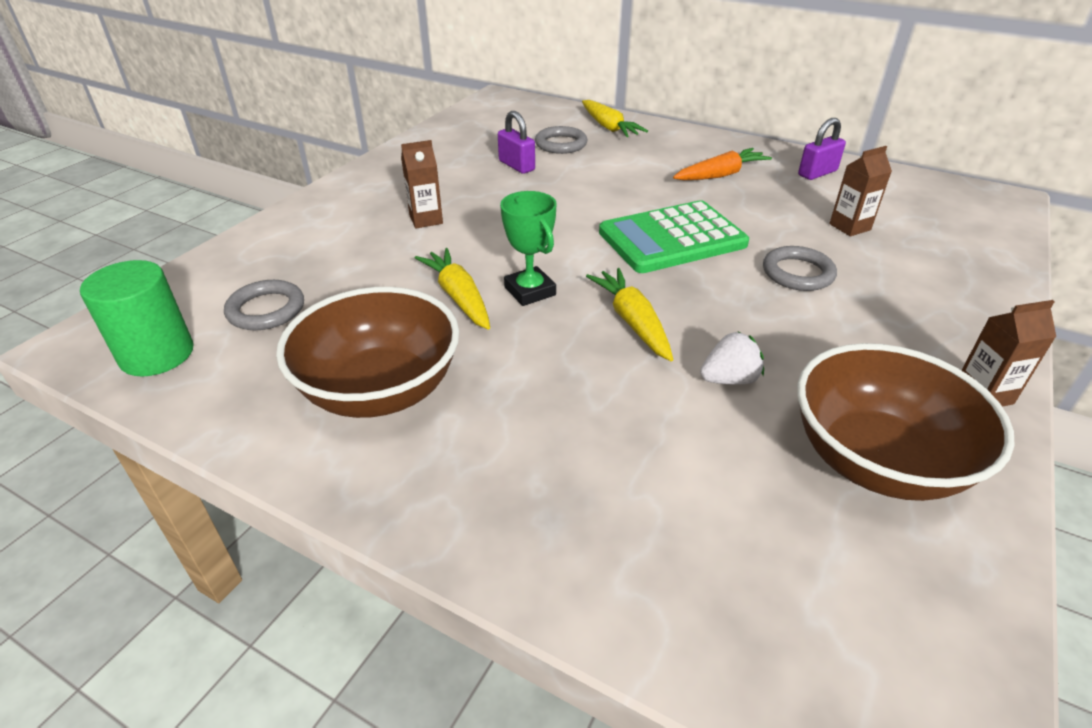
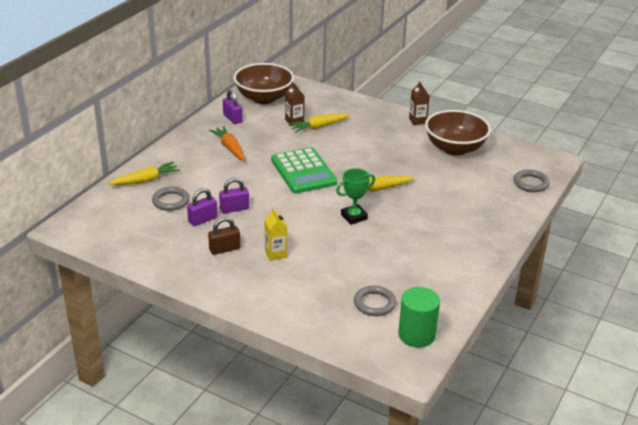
camera: 90 degrees left, 5 degrees down
(380, 390) = (434, 258): brown bowl -> brown bowl (264, 98)
(426, 219) = (275, 254): brown carton -> yellow carton
(444, 183) = (224, 249): none -> brown padlock
(458, 297) = (360, 239): yellow carrot -> yellow carrot (319, 127)
(546, 185) = (234, 209): none -> purple padlock
(729, 379) = (416, 170): white strawberry -> none
(797, 273) = (337, 142): grey ring -> grey ring (530, 183)

